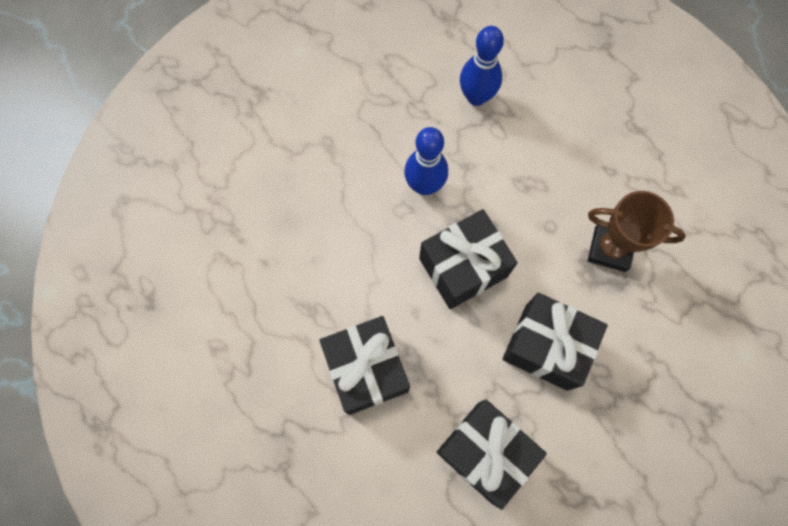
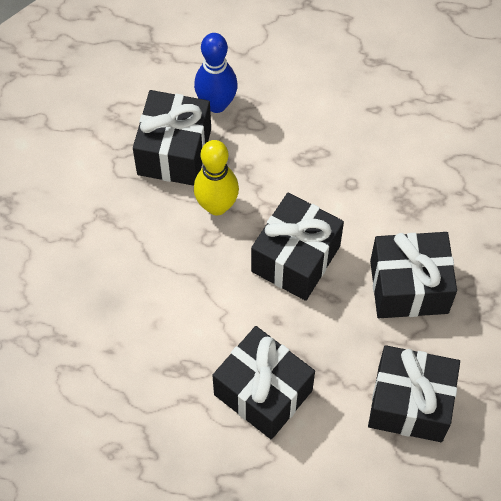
camera: 30 degrees left, 10 degrees down
(417, 120) = (174, 151): none -> black gift
(424, 185) = (217, 206): blue bowling pin -> yellow bowling pin
(610, 249) = (414, 175): brown trophy -> none

